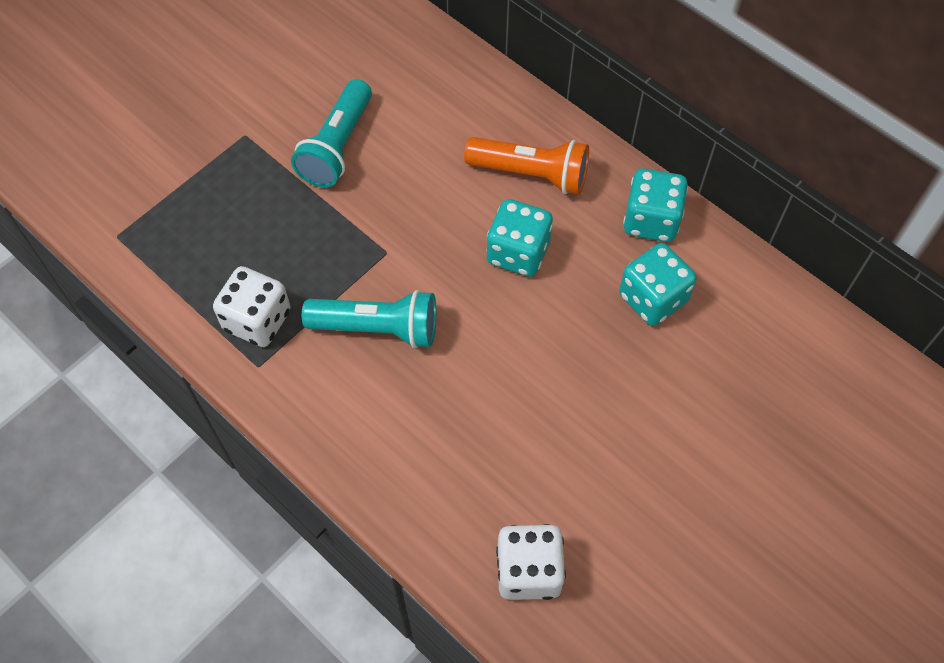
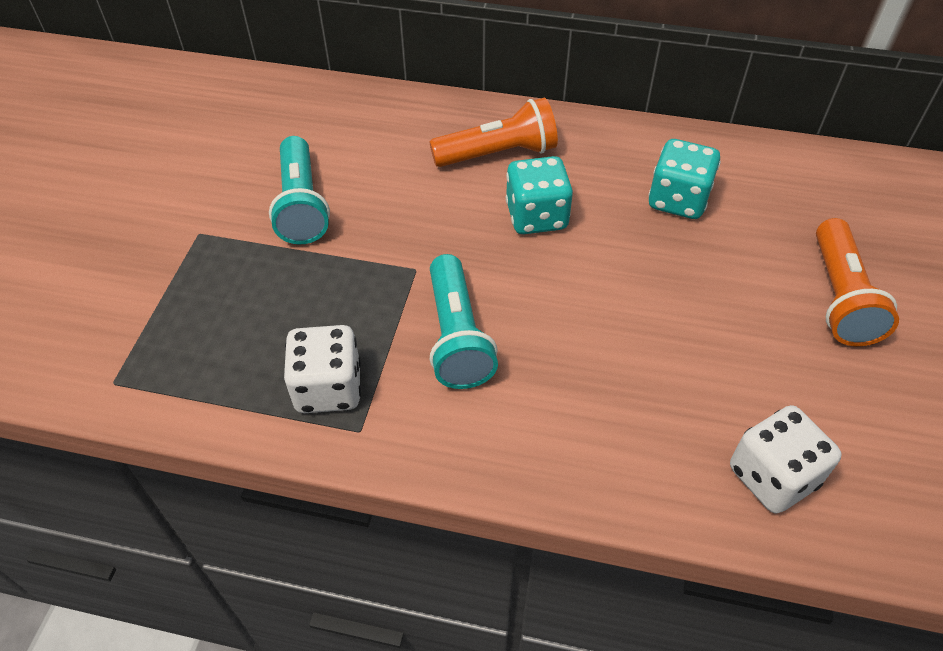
camera: 30 degrees left, 10 degrees down
(377, 328) = (457, 336): turquoise flashlight -> turquoise flashlight turned 105 degrees clockwise
(651, 220) = (626, 145): turquoise dice -> none
(716, 462) = (840, 297): none -> orange flashlight

